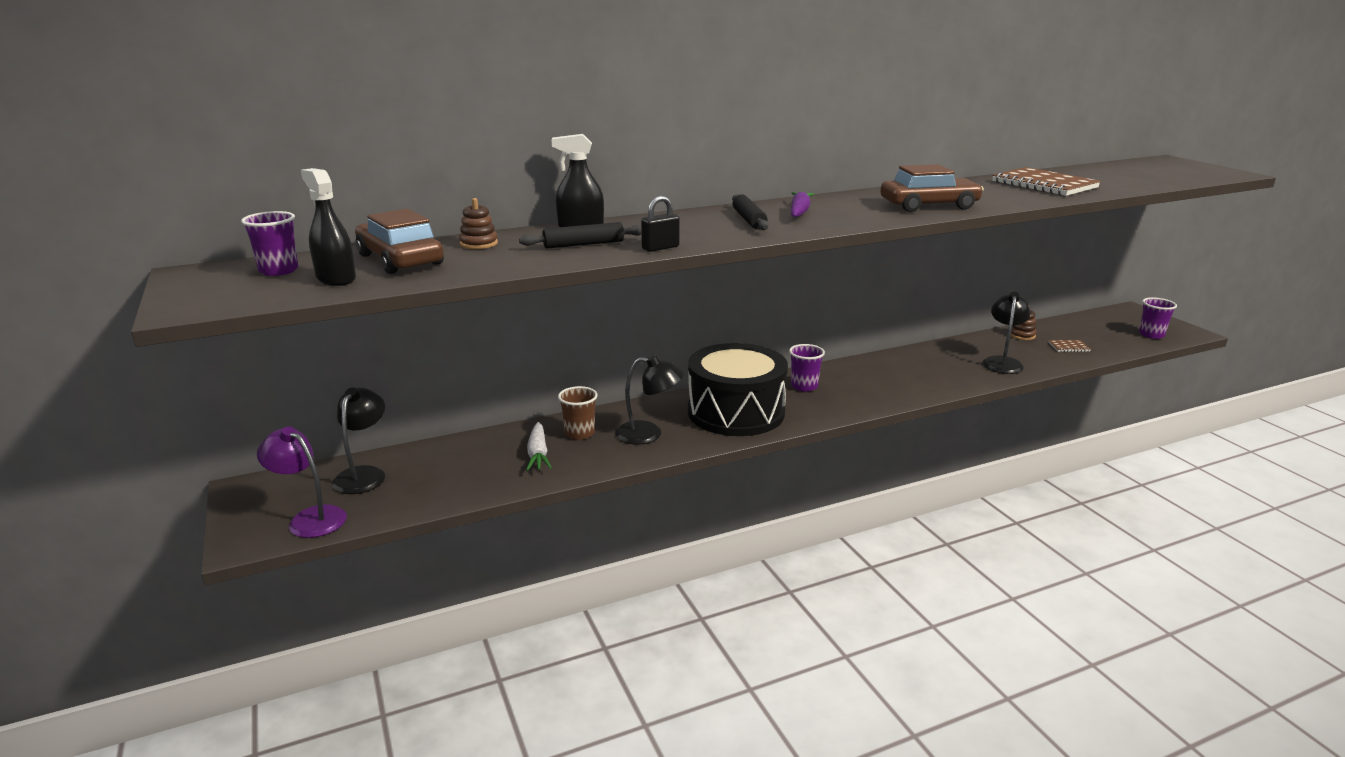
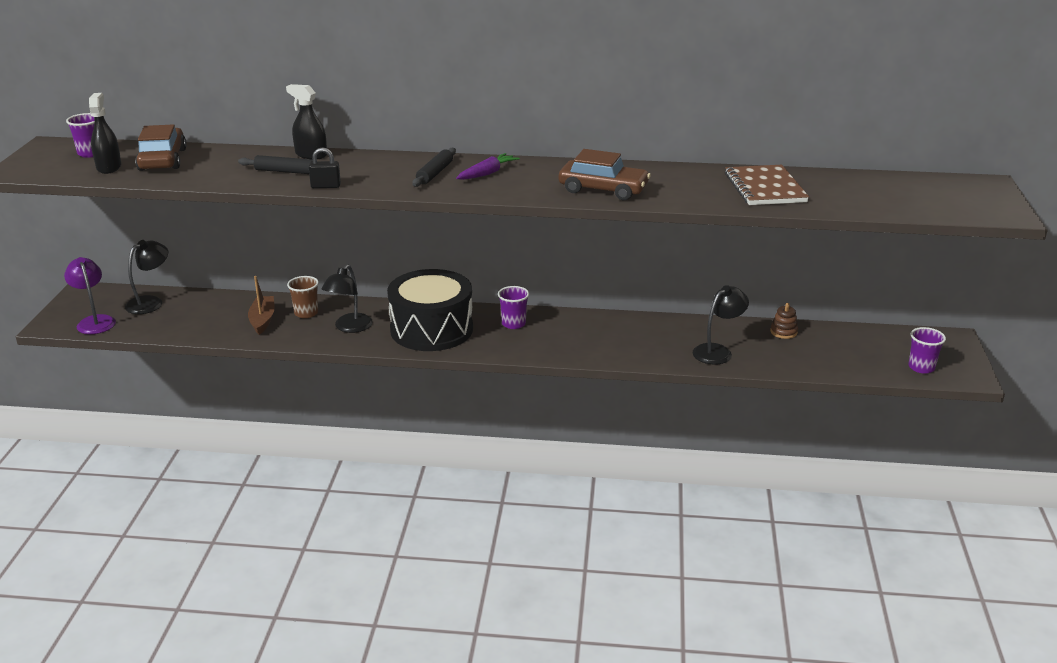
camera: 30 degrees right, 5 degrees up
(479, 244) = (226, 156): brown stacking toy -> none
(538, 454) = (262, 320): white carrot -> brown boat
(649, 434) = (349, 327): black lamp -> black lamp turned 75 degrees clockwise
(1068, 347) = (809, 355): brown notebook -> none

